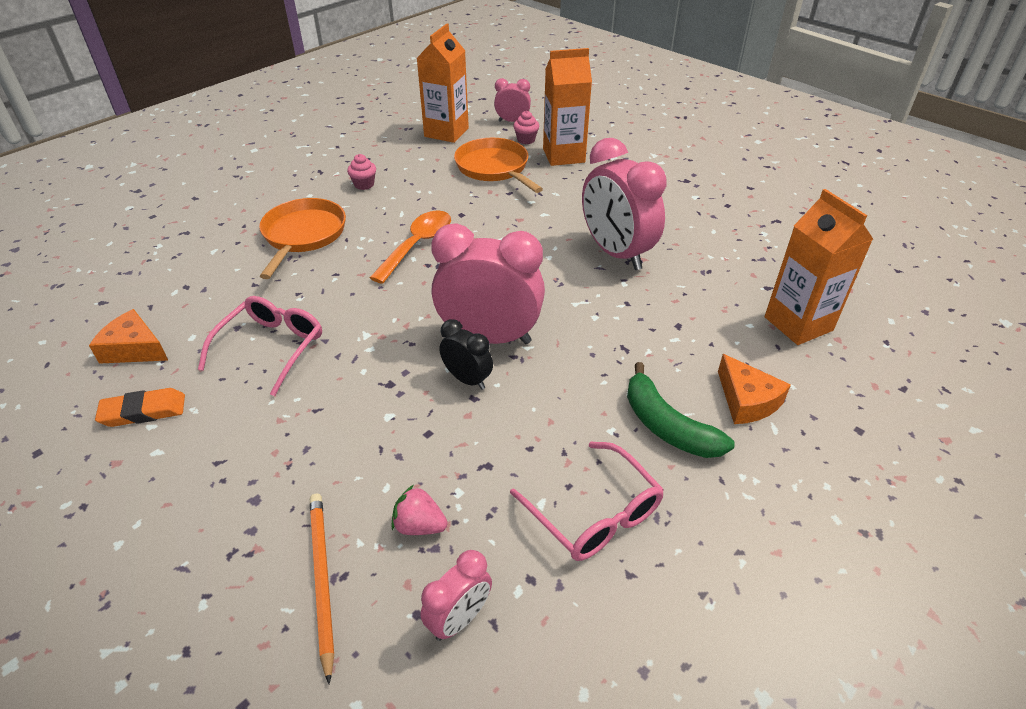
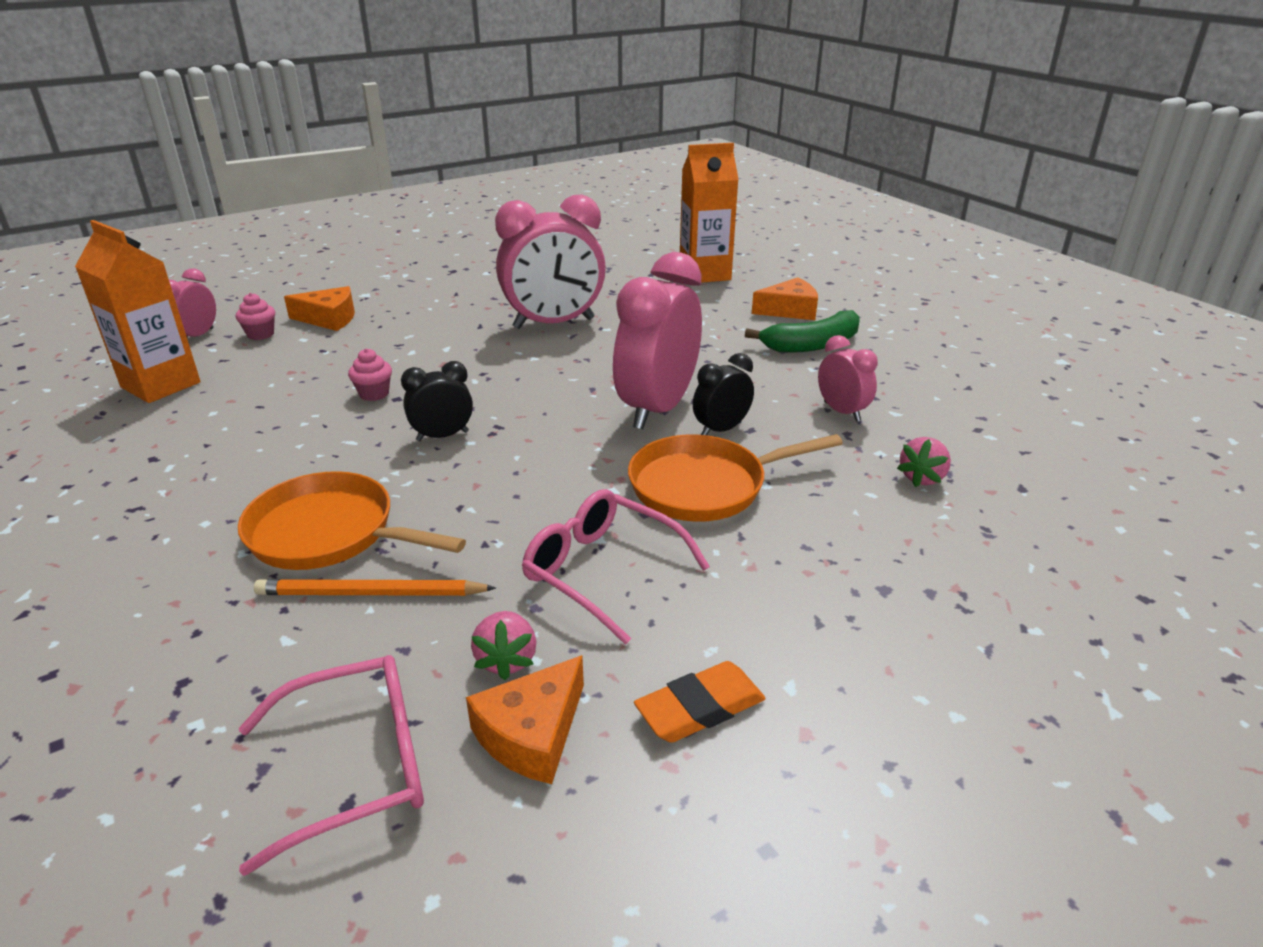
camera: 75 degrees left, 10 degrees down
(143, 411) = (700, 708): orange eraser -> orange eraser turned 60 degrees clockwise
(191, 327) = (506, 660): none -> pink strawberry
(322, 579) = (992, 541): orange pencil -> orange pencil (371, 593)
(364, 184) = (233, 466): pink cupcake -> pink cupcake (374, 394)
(417, 245) = (442, 436): orange spoon -> black clock
(459, 619) = (1024, 467): pink clock -> pink clock (842, 412)
(494, 168) = (307, 363): orange pan -> orange pan (705, 486)
(563, 155) = (329, 318): orange carton -> orange cheese
(594, 514) = (908, 391): pink glasses -> pink glasses (357, 766)

